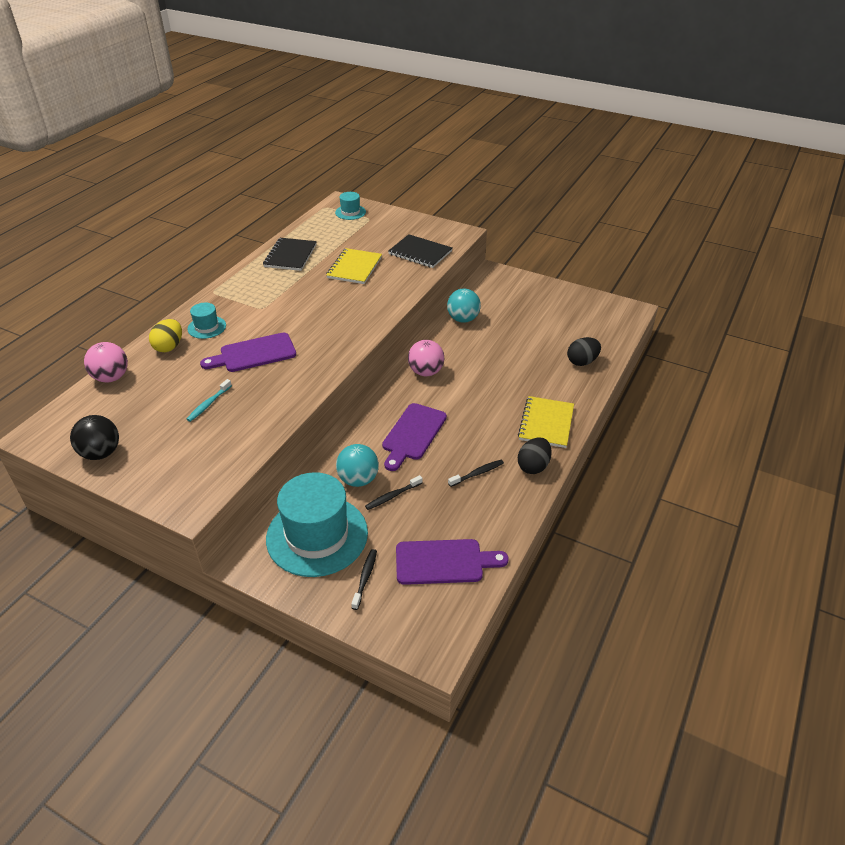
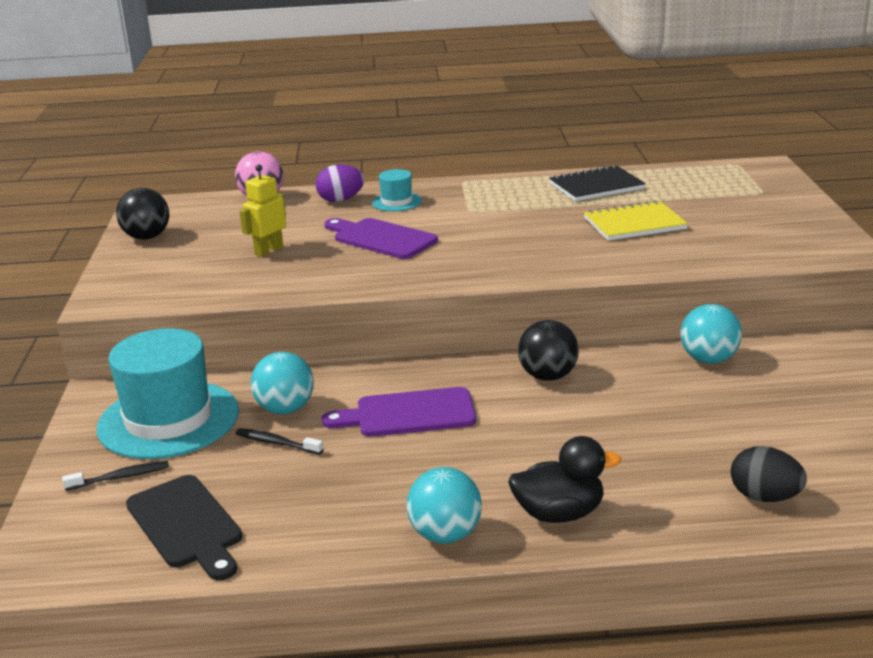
camera: 60 degrees right, 15 degrees down
(169, 347) = (340, 200): yellow egg -> purple egg
(208, 404) = (269, 251): turquoise toothbrush -> yellow robot
(350, 212) = (753, 179): turquoise hat -> none
(420, 253) = (744, 246): black notebook -> none
(426, 372) = (548, 376): pink ball -> black ball
(444, 562) = (186, 525): purple cutting board -> black cutting board
(477, 473) = (381, 491): black toothbrush -> none
(533, 466) = (445, 535): black egg -> turquoise ball
(546, 423) = (559, 514): yellow notebook -> black duck

